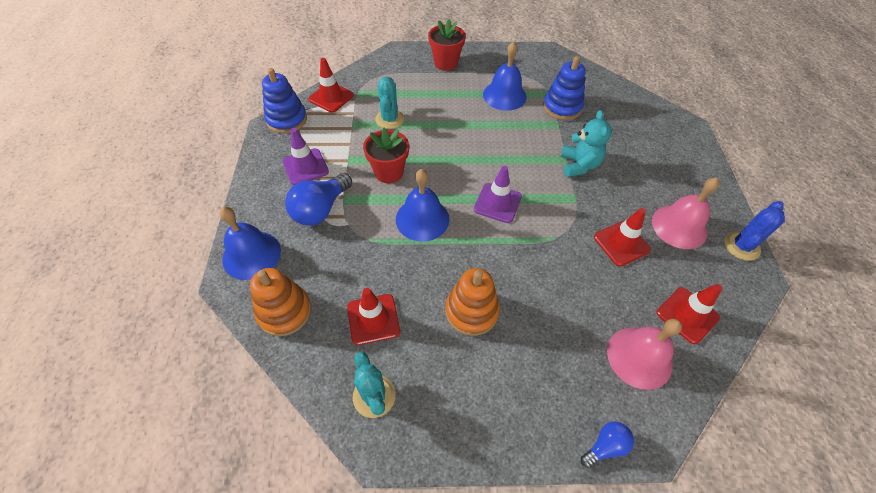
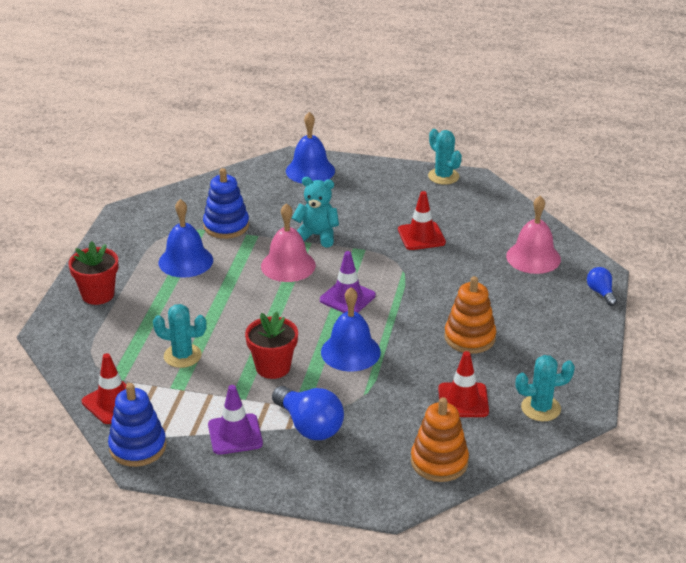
camera: 75 degrees left, 20 degrees down
(251, 255) = (357, 485): blue bell -> blue bell (310, 170)
(679, 226) = (413, 200): pink bell -> pink bell (288, 265)
(687, 315) = (501, 223): red traffic cone -> none
(741, 246) = (443, 176): blue cactus -> turquoise cactus

